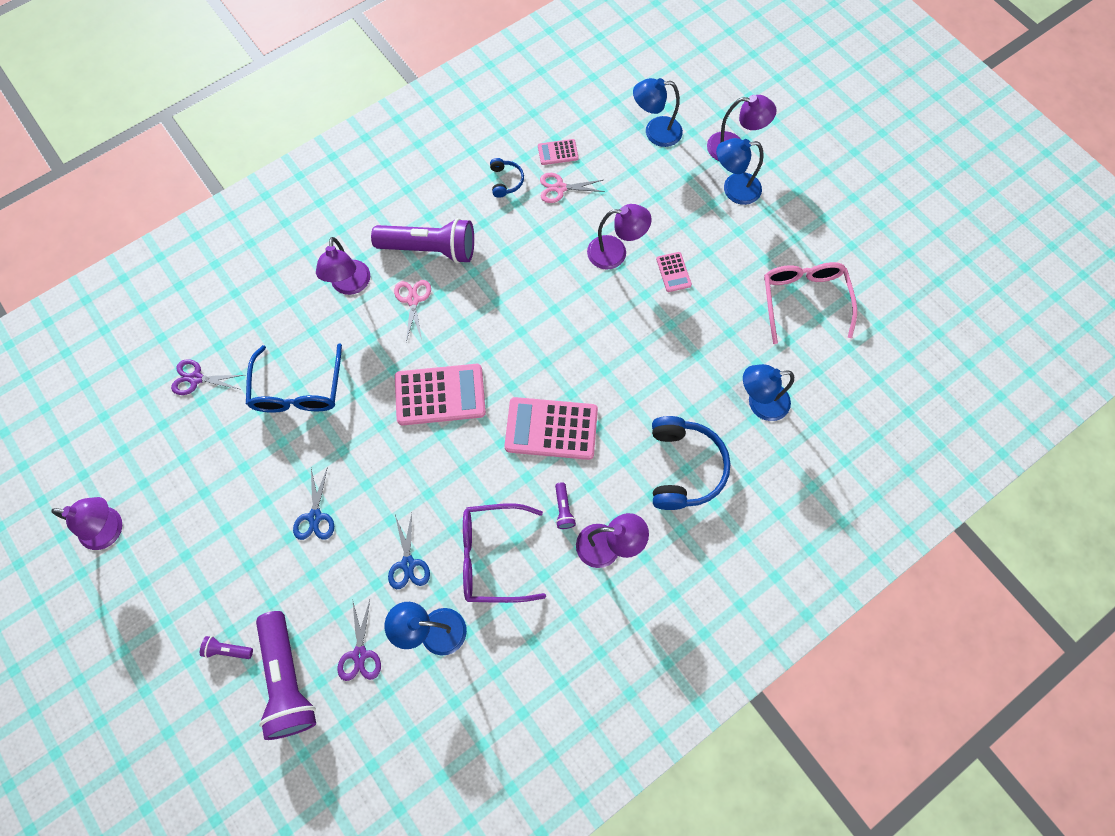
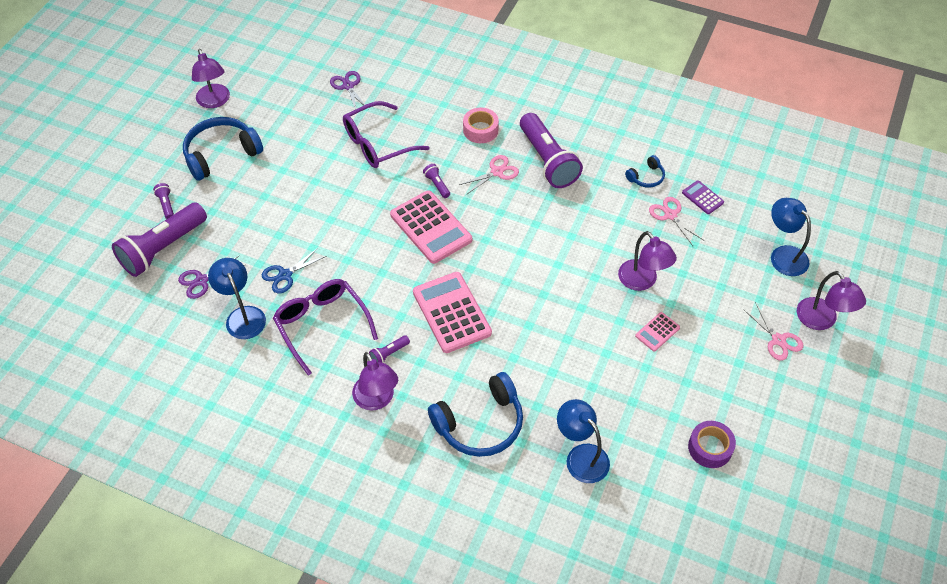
camera: 60 degrees right, 15 degrees down
(196, 557) = (221, 154): none -> blue headphones
(298, 389) = (378, 143): blue glasses -> purple glasses
(315, 517) = (288, 203): blue scissors -> none
(350, 285) = (480, 130): purple lamp -> pink tape
(391, 361) = (437, 185): none -> purple flashlight
(558, 152) = (702, 197): pink calculator -> purple calculator
(733, 189) = (778, 340): blue lamp -> pink scissors
(803, 301) = (710, 448): pink glasses -> purple tape

